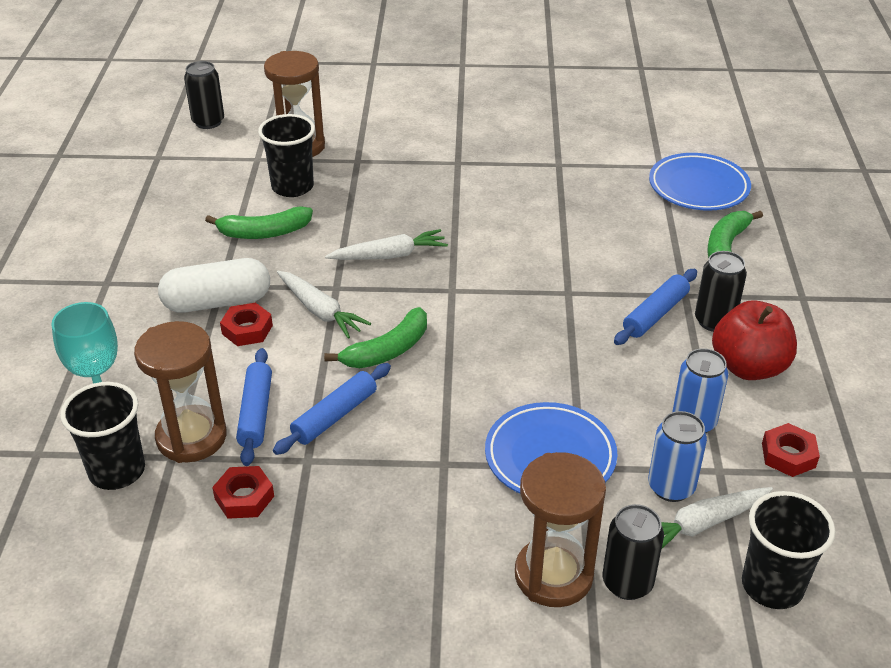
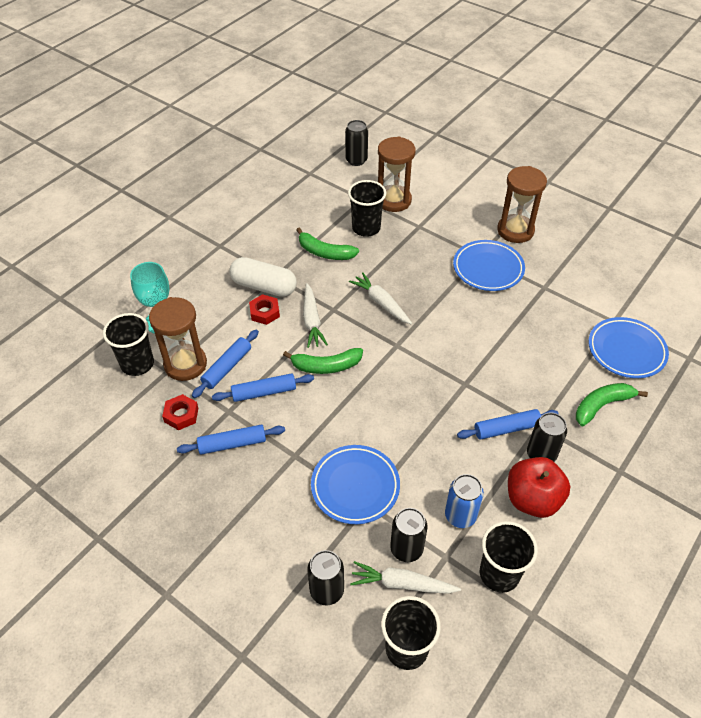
camera: 35 degrees right, 10 degrees up
(349, 493) = (232, 444): none -> blue rolling pin
(389, 255) = (381, 303): white carrot -> white carrot turned 150 degrees counterclockwise
(480, 171) = (488, 269): none -> blue plate
(553, 575) = (292, 559): brown hourglass -> brown hourglass (515, 231)
(671, 487) = (406, 549): blue can -> black can
(788, 455) = (499, 574): red nut -> black cup

